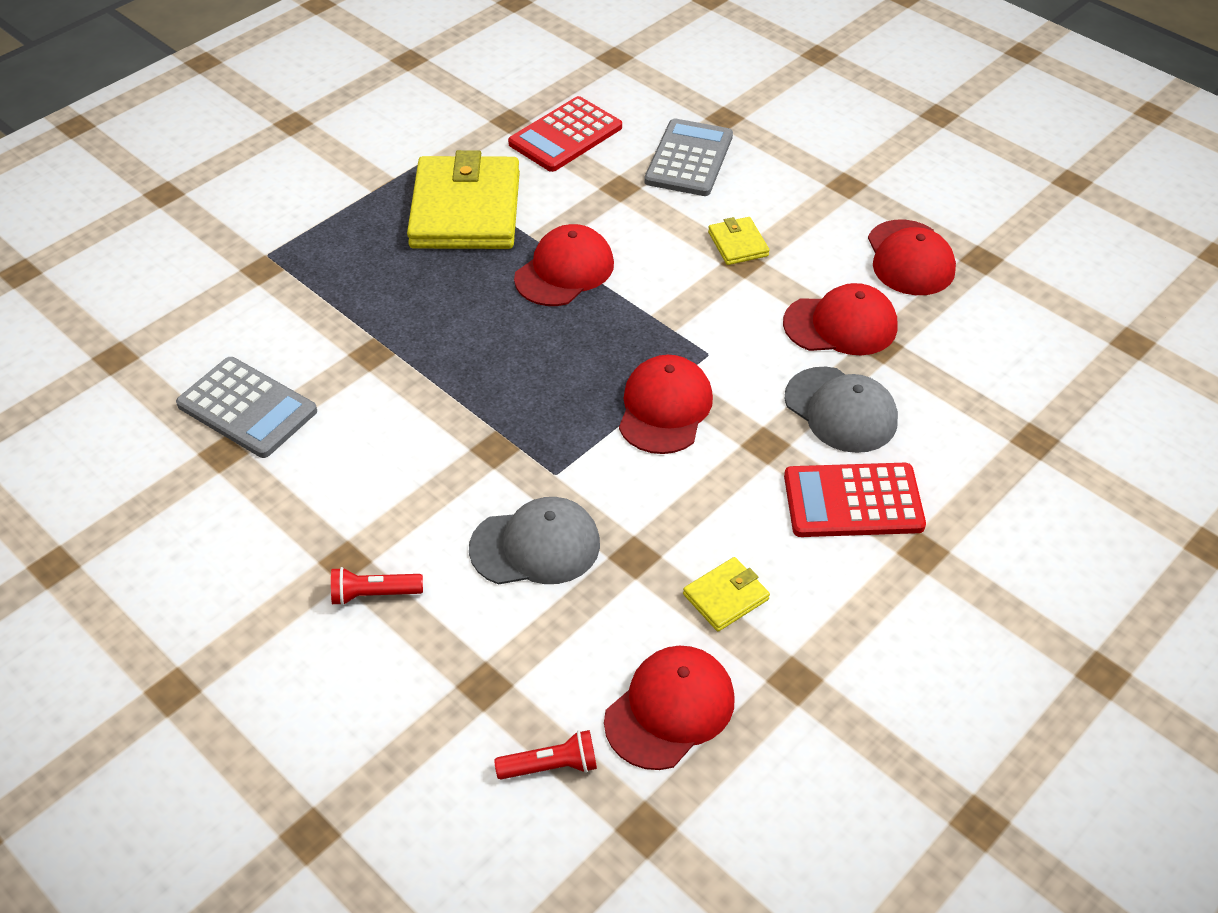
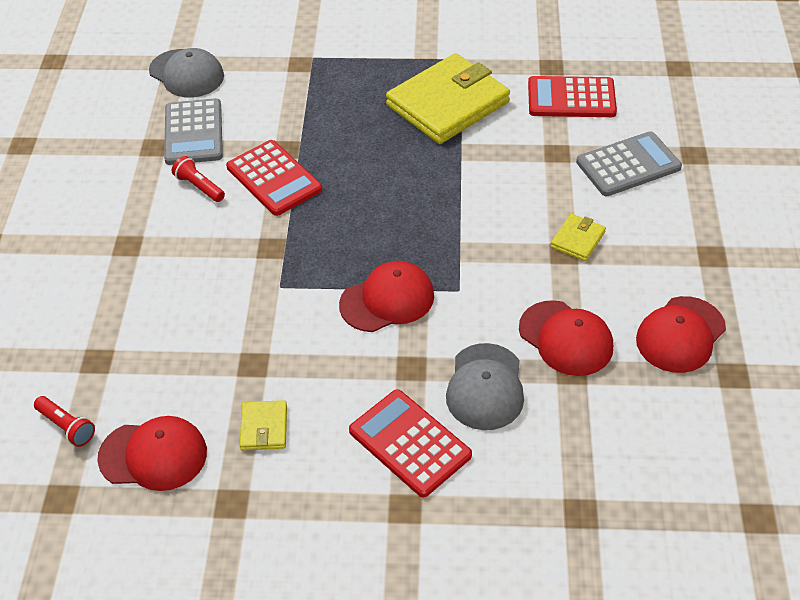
camera: 50 degrees right, 0 degrees up
(374, 594) = (116, 272): red flashlight -> red flashlight (199, 187)
(401, 388) = (274, 178): none -> red calculator
(535, 546) = (216, 315): grey cap -> grey cap (186, 74)
(564, 271) = (450, 179): red cap -> none
(726, 597) = (264, 428): yellow wallet -> yellow wallet turned 75 degrees clockwise

